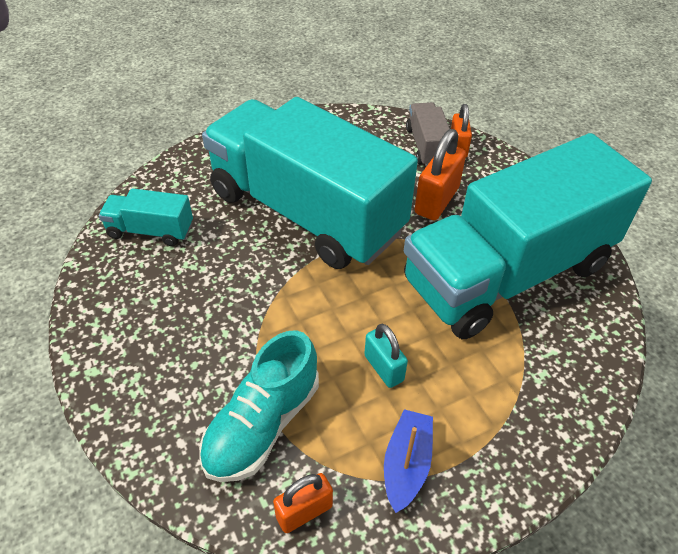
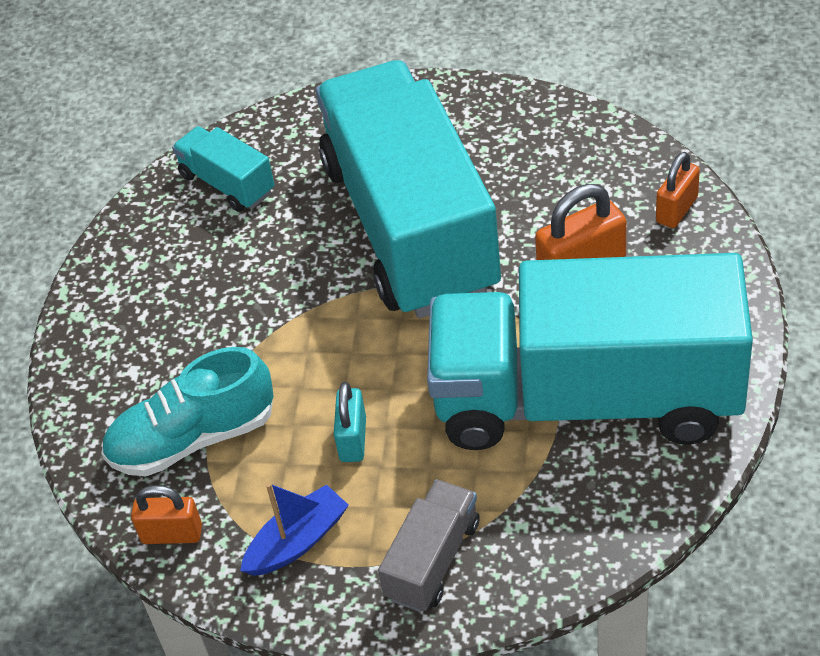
camera: 40 degrees right, 0 degrees up
(426, 146) = (635, 193): grey truck -> grey truck (433, 560)

